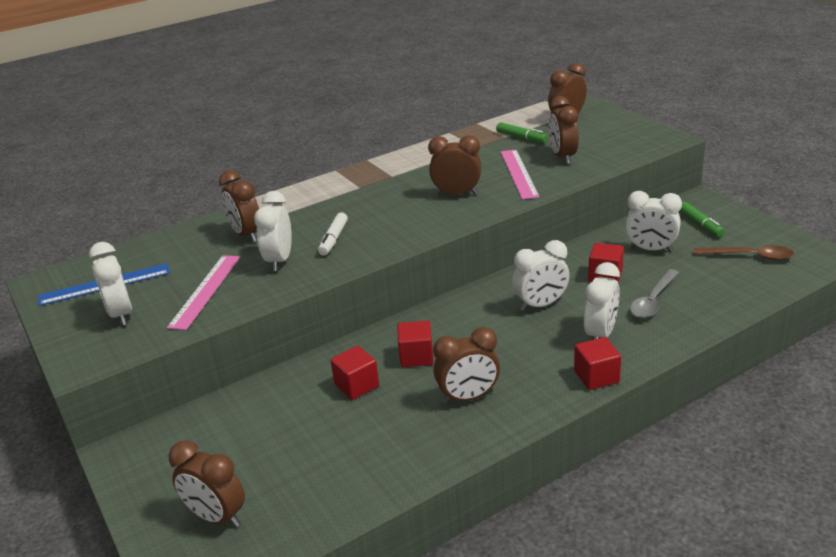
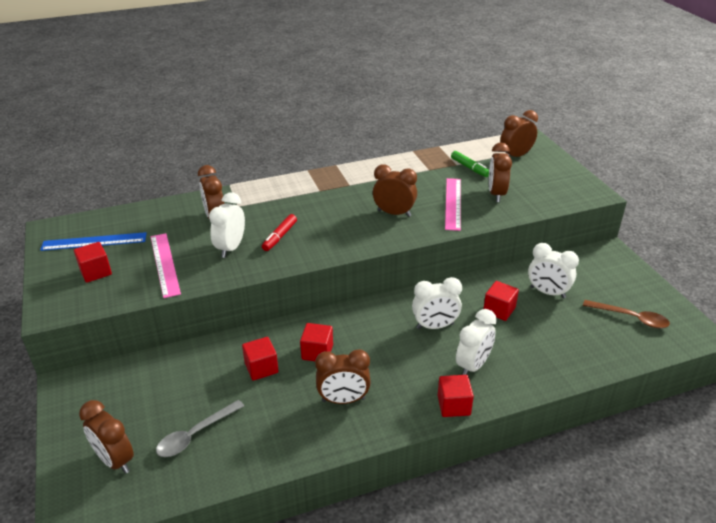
camera: 10 degrees right, 5 degrees up
(121, 314) = (95, 272): white clock -> red cube
(205, 291) = (165, 264): pink ruler -> pink ruler turned 45 degrees counterclockwise
(333, 239) = (279, 236): white marker -> red marker
(653, 300) = (530, 343): grey spoon -> grey spoon (195, 434)
(700, 224) = (600, 277): green marker -> none

